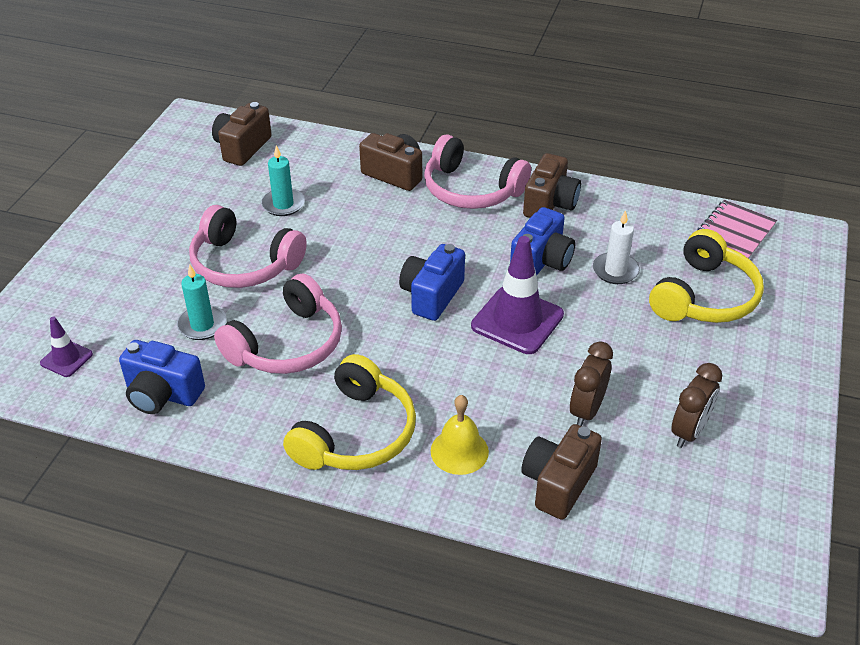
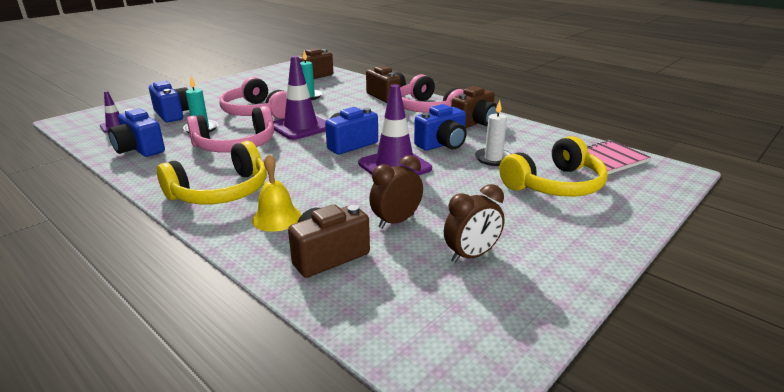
camera: 25 degrees right, 15 degrees down
(124, 305) = (173, 114): none -> blue camera
(337, 278) = (301, 127): none -> purple traffic cone

